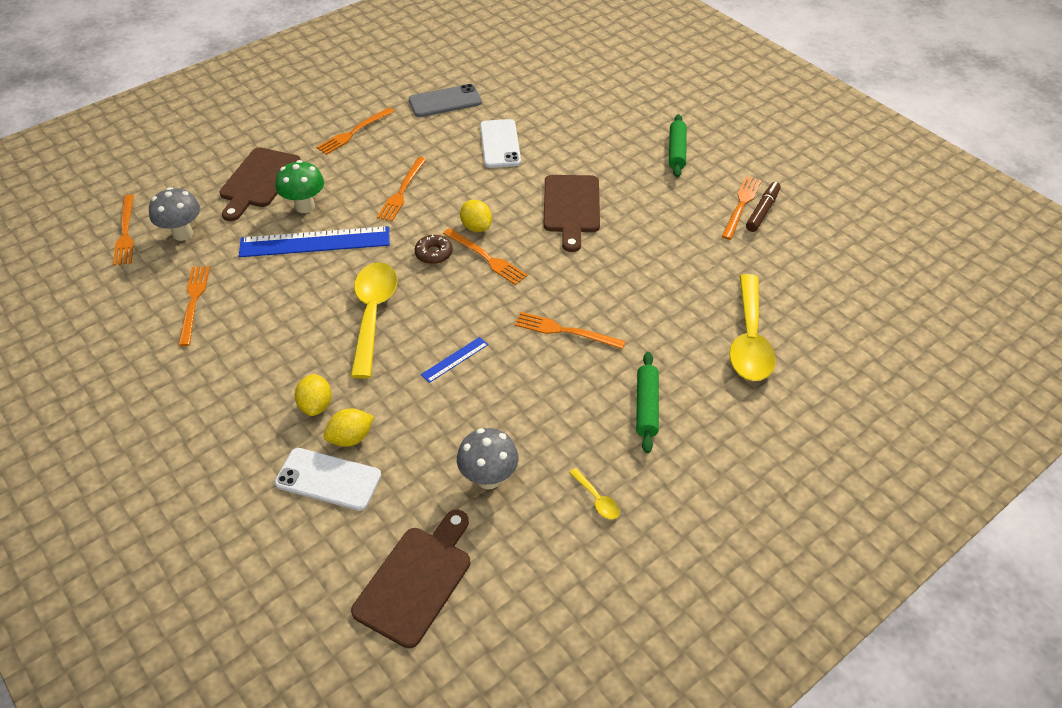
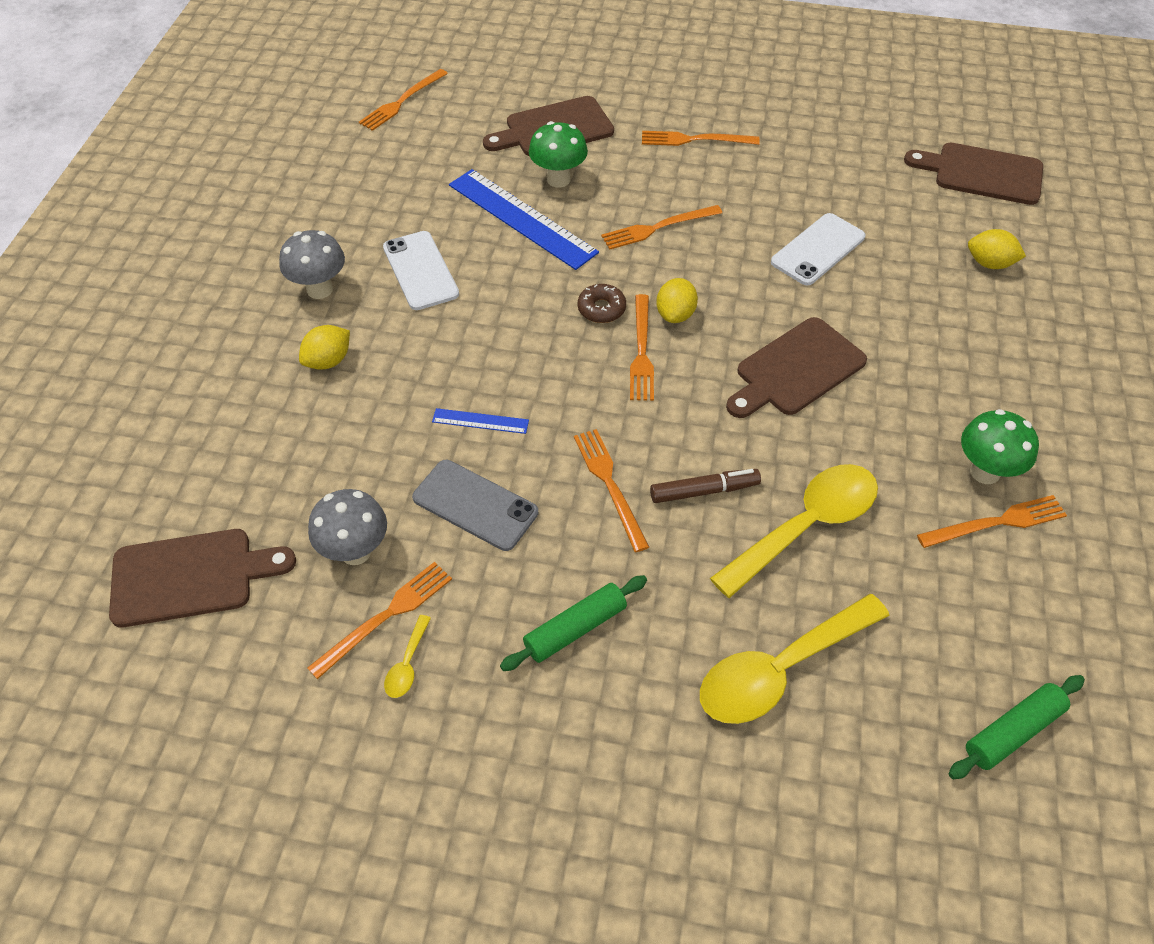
camera: 50 degrees right, 5 degrees up
(183, 234) = (438, 133): grey mushroom -> grey mushroom (319, 289)
(193, 302) = (368, 198): orange fork -> orange fork (386, 616)
(328, 479) = (252, 430): white phone -> white phone (420, 271)
(351, 438) = (313, 412): yellow lemon -> yellow lemon (989, 264)
(373, 314) = (475, 321): yellow spoon -> yellow spoon (806, 526)
(445, 101) = (824, 168): grey phone -> grey phone (475, 505)
(524, 54) = (982, 173): none -> brown cutting board
(676, 151) = (1007, 402): green rolling pin -> green rolling pin (1012, 731)
(709, 188) = (985, 472): none -> green mushroom
(762, 211) = (1014, 551): brown marker -> brown marker (704, 491)

